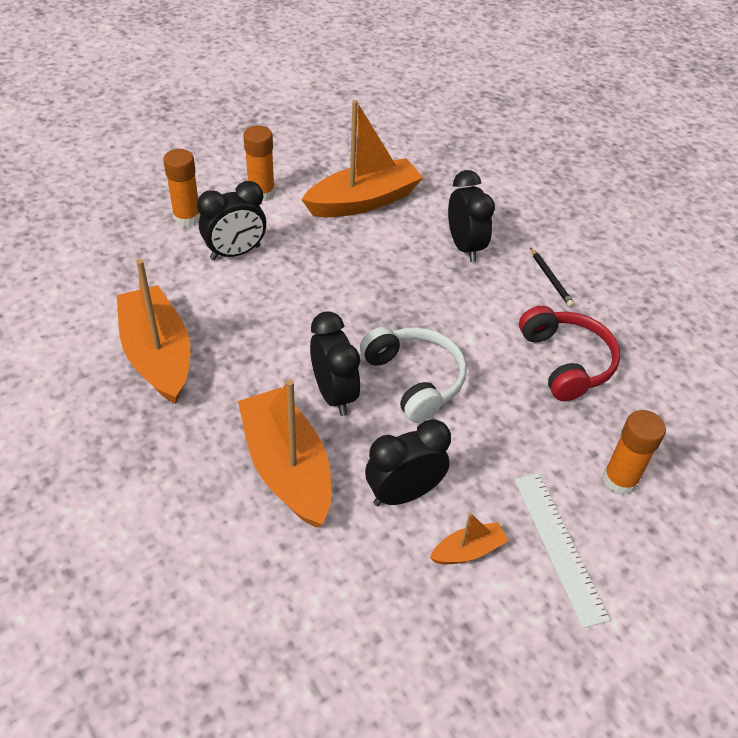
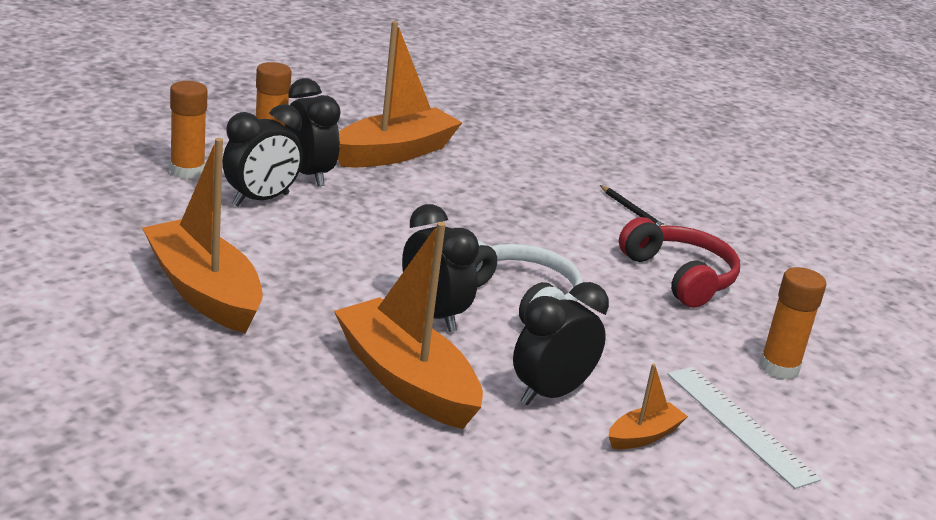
camera: 15 degrees left, 20 degrees down
(464, 247) = (527, 188): black clock -> black clock (309, 175)

